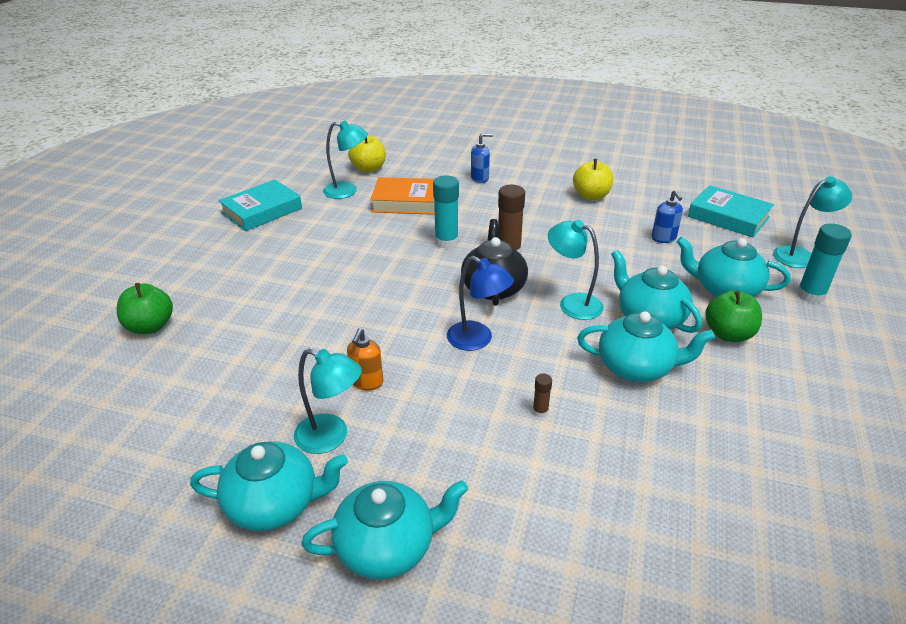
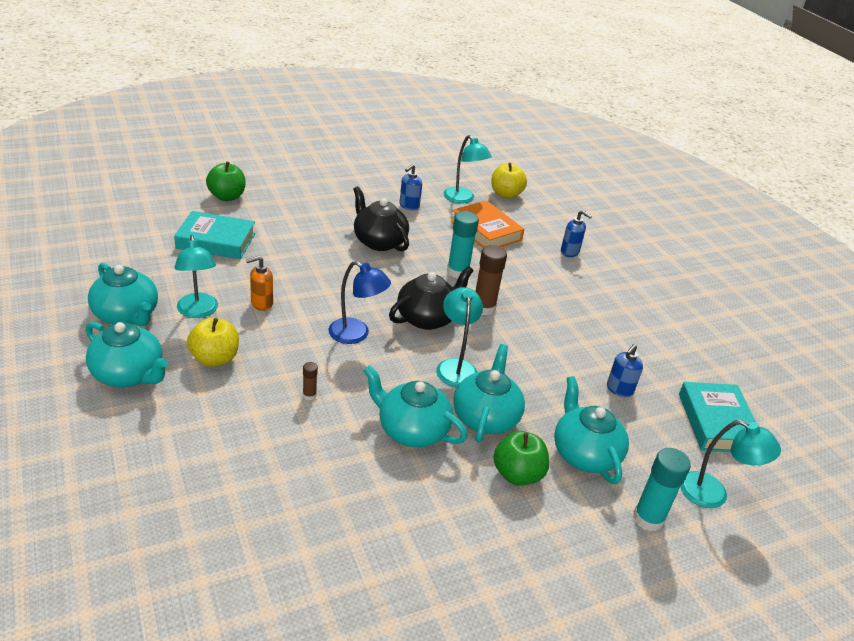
camera: 45 degrees right, 0 degrees up
(262, 211) = (390, 176): turquoise book -> turquoise book (216, 241)
(321, 222) = (409, 206): none -> blue soap dispenser
(353, 263) = (379, 241): none -> black teapot
(477, 340) = (356, 335): blue lamp -> blue lamp turned 60 degrees counterclockwise
(591, 196) = (629, 322): yellow apple -> yellow apple (215, 358)
(636, 367) = (411, 430): turquoise teapot -> turquoise teapot turned 150 degrees clockwise

